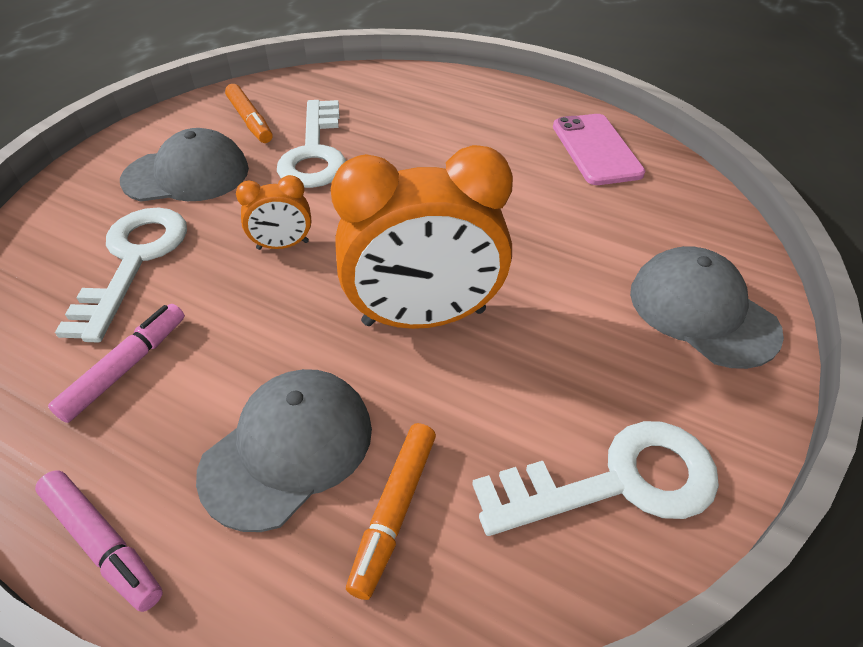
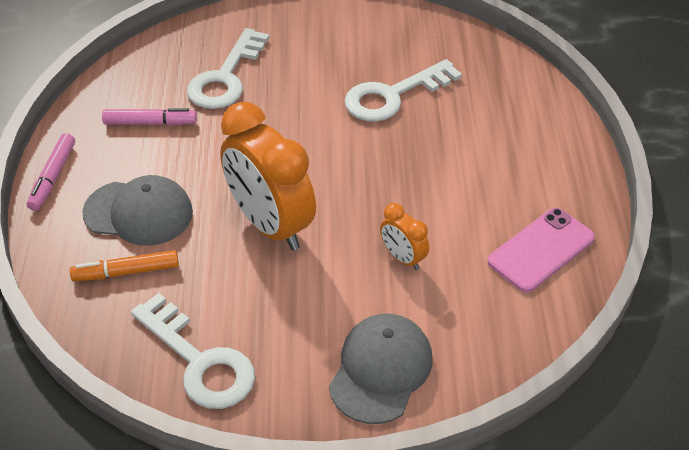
camera: 60 degrees right, 0 degrees up
(134, 261) = (225, 77): white key -> white key turned 135 degrees clockwise
(187, 175) = (317, 51): grey cap -> none
(250, 121) = (401, 45): orange marker -> none
(283, 245) = (286, 131): orange clock -> orange clock (403, 258)

